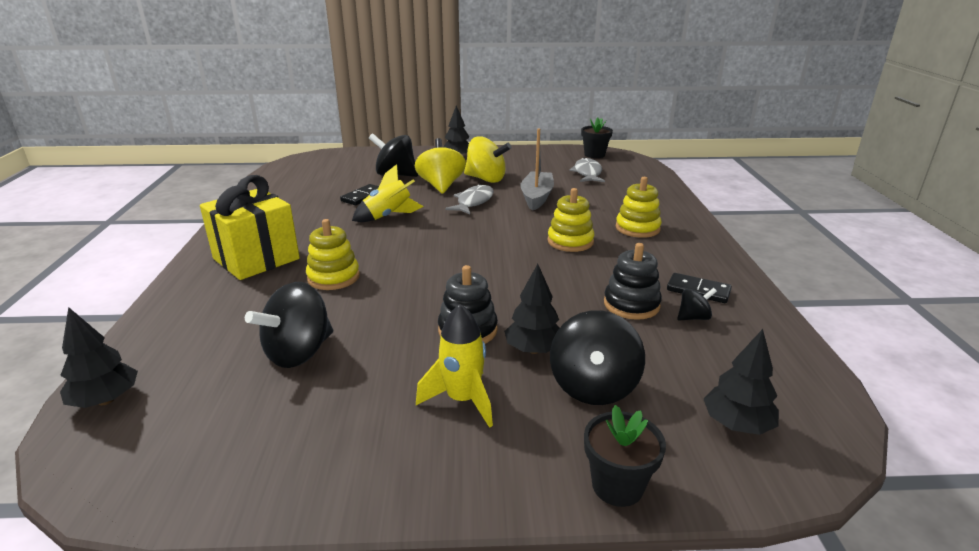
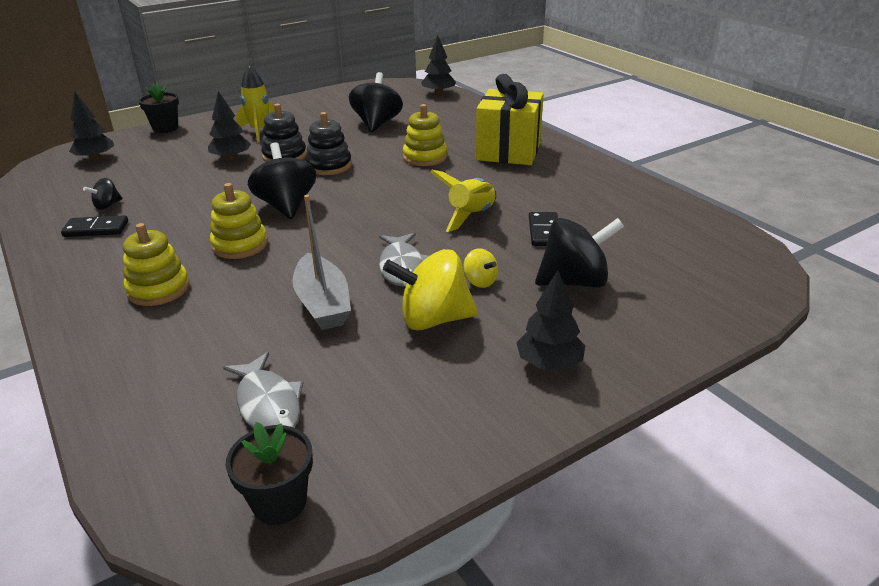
camera: 150 degrees right, 5 degrees up
(441, 186) = (480, 281): yellow spinning top -> yellow spinning top, size x0.49
(593, 387) = (185, 153): black spinning top -> black spinning top (286, 206)
(631, 304) = (162, 201): black stacking toy -> black stacking toy (329, 166)

